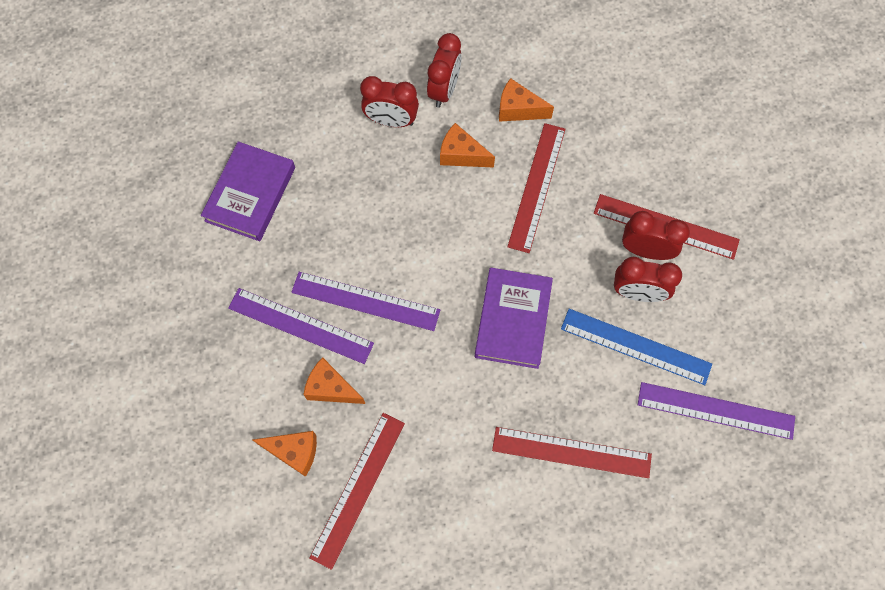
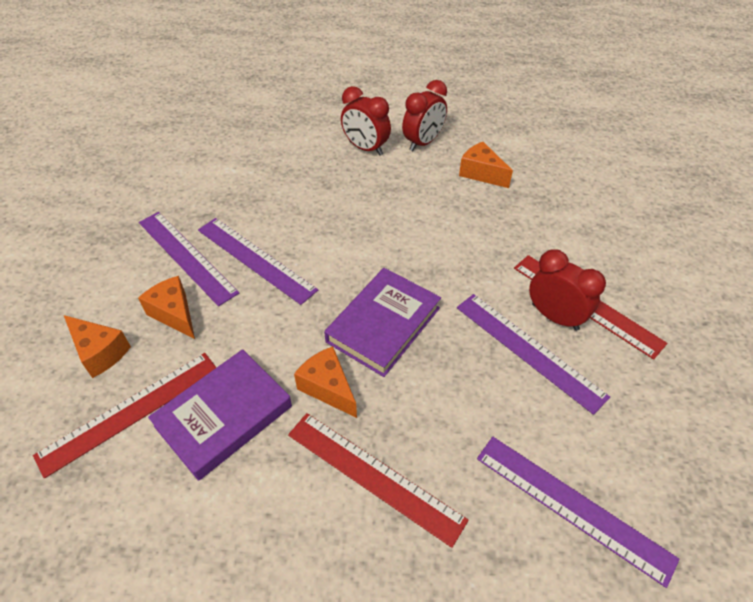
camera: 25 degrees right, 20 degrees down
(250, 194) = (219, 157): purple book -> purple book (224, 416)
(461, 155) = (411, 187): orange cheese -> orange cheese (328, 388)
(537, 187) = (468, 230): red ruler -> none
(635, 346) = (503, 399): blue ruler -> none
(637, 293) = (528, 350): red clock -> purple ruler

